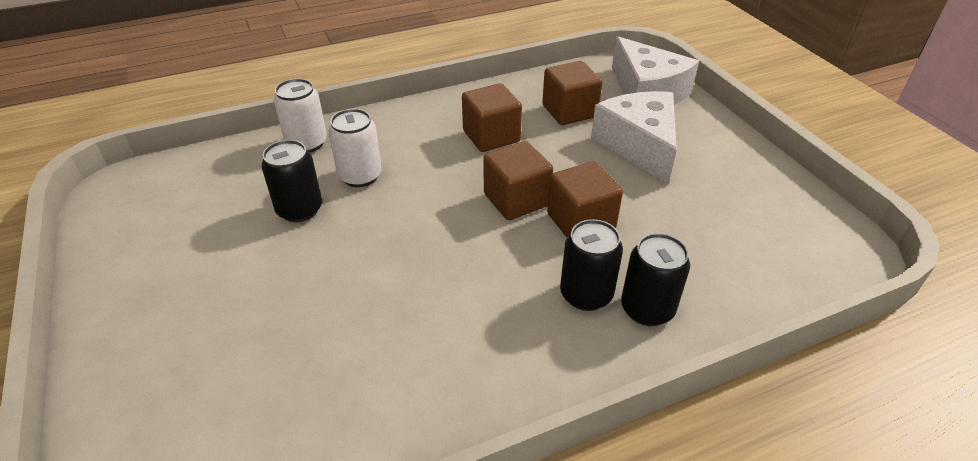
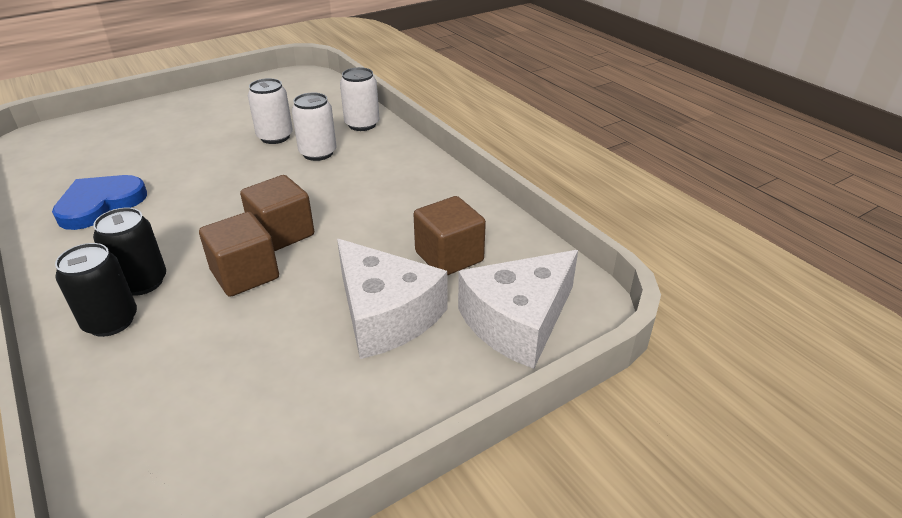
camera: 80 degrees right, 5 degrees down
(299, 210) = (275, 137): black can -> white can
(411, 363) = (100, 204): none -> blue heart
(491, 136) = (387, 209): brown cube -> none
(639, 145) = (385, 315): white cheese -> white cheese turned 75 degrees clockwise

